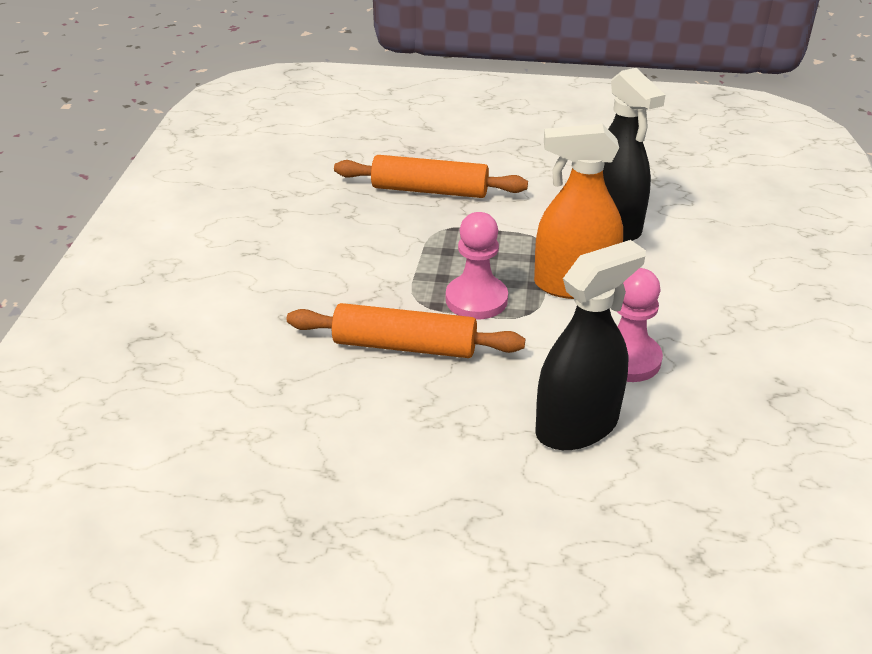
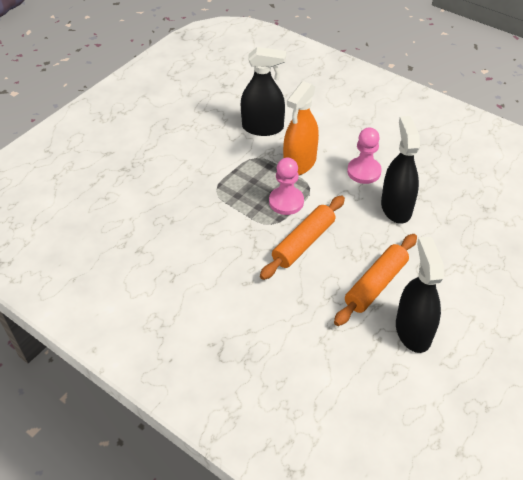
camera: 60 degrees left, 10 degrees up
(299, 538) = (413, 331): none -> black spray bottle
(430, 190) = (175, 179): orange rolling pin -> orange rolling pin (376, 284)

